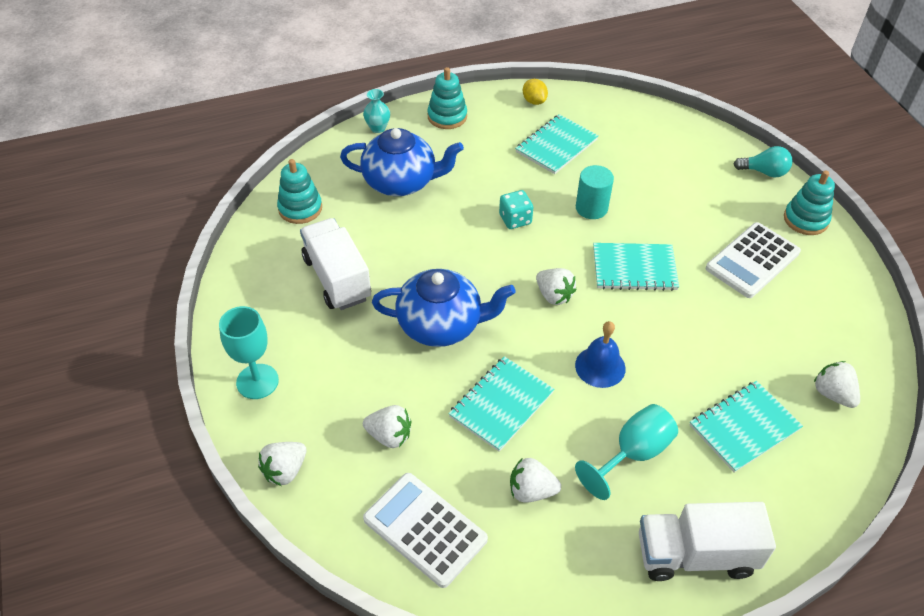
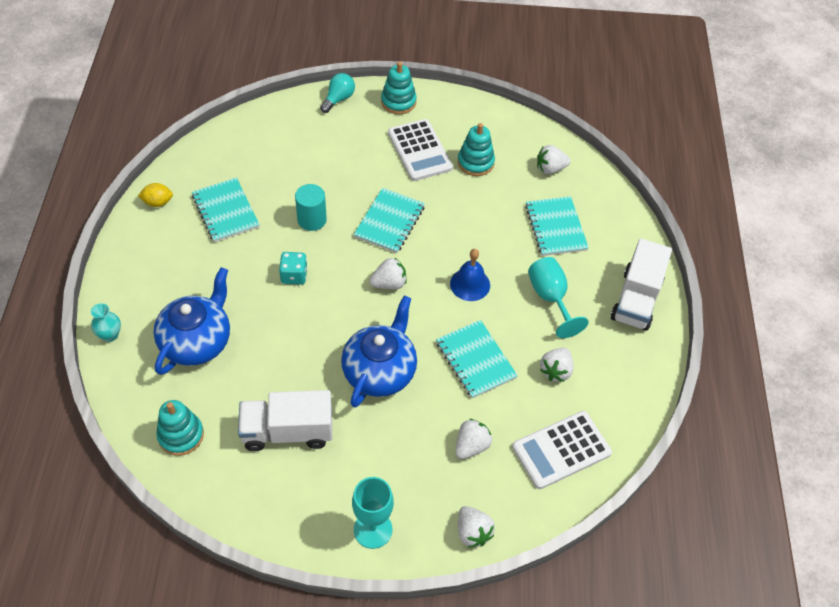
camera: 70 degrees left, 5 degrees up
(447, 116) = (133, 274): turquoise stacking toy -> turquoise stacking toy (475, 162)

